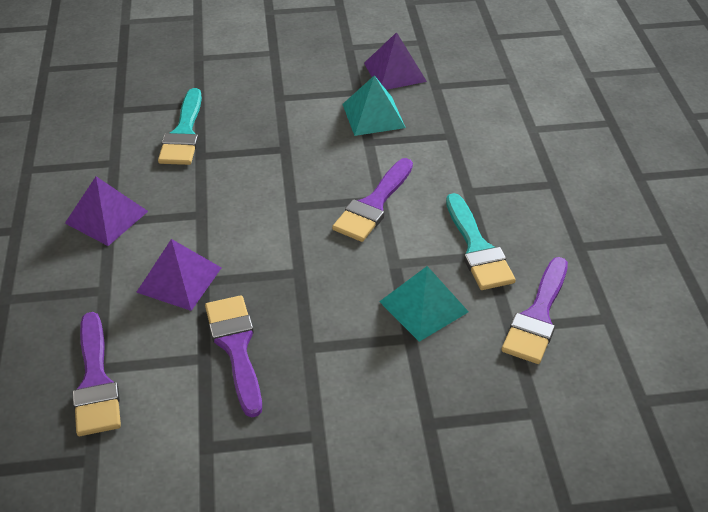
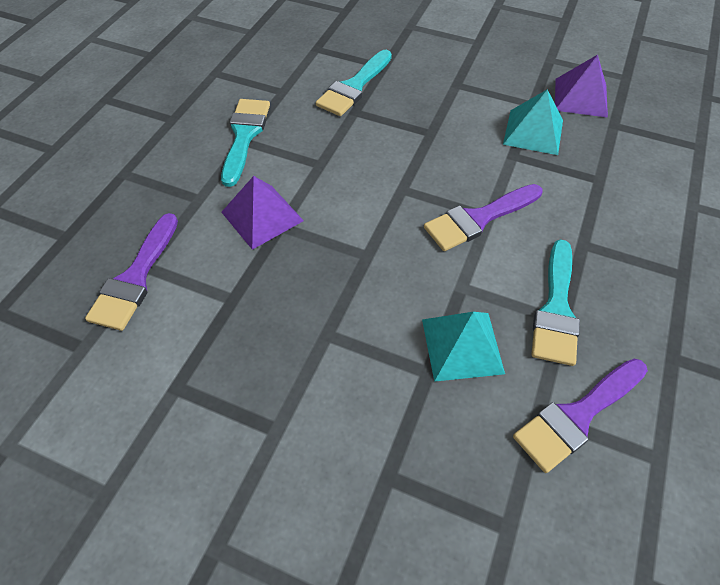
camera: 30 degrees right, 10 degrees up
(106, 217) = (244, 136): purple pyramid -> turquoise brush
(236, 347) = (265, 302): purple brush -> none

